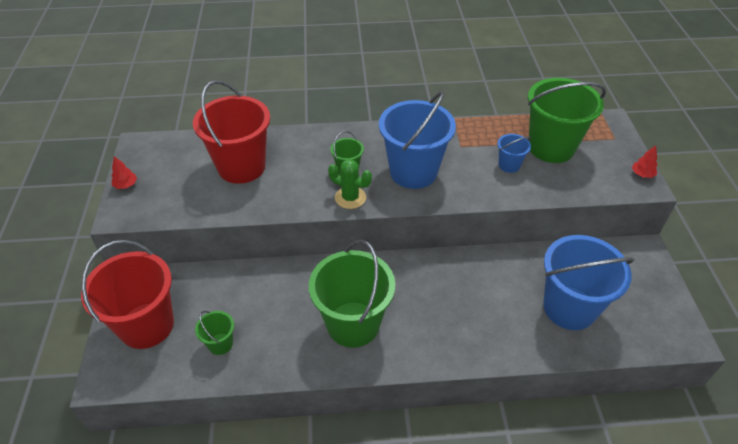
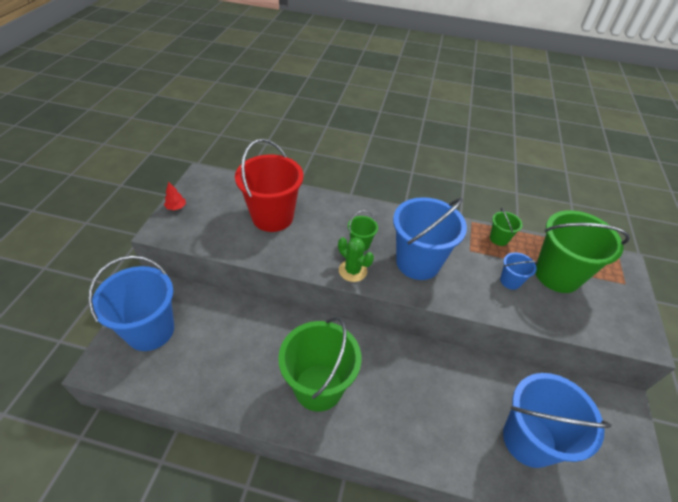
camera: 15 degrees right, 0 degrees up
(146, 325) = (150, 330): red bucket -> blue bucket
(220, 344) = (200, 367): green bucket -> green bucket (499, 239)
(642, 174) = (644, 329): red tree -> none

